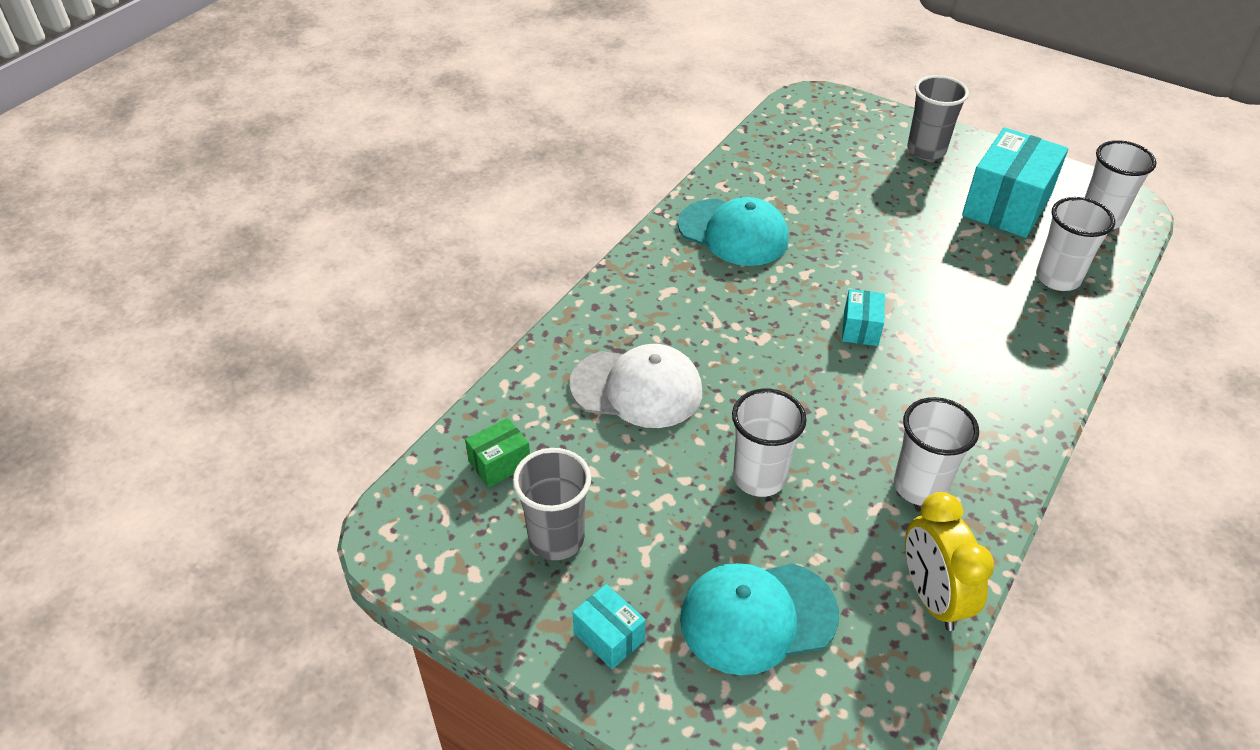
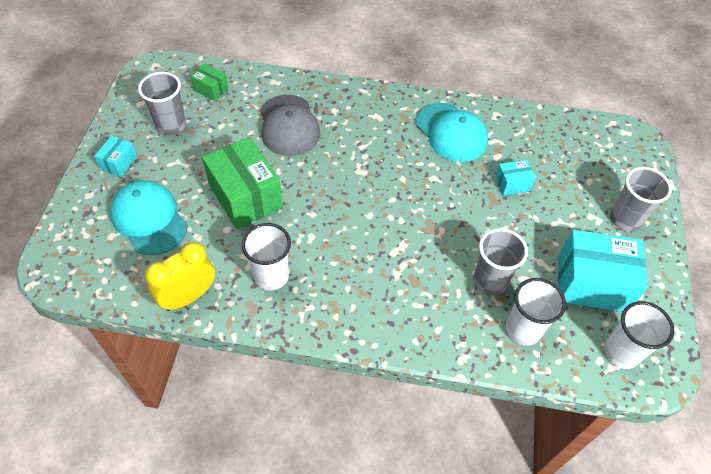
camera: 65 degrees right, 10 degrees up
(637, 388) = (289, 126): white cap -> grey cap
(733, 233) = (451, 132): turquoise cap -> turquoise cap turned 45 degrees counterclockwise
(759, 477) = (245, 196): white cup -> green box
(860, 329) = (397, 218): turquoise box -> turquoise box (512, 184)
(983, 280) = (490, 281): none -> grey cup

